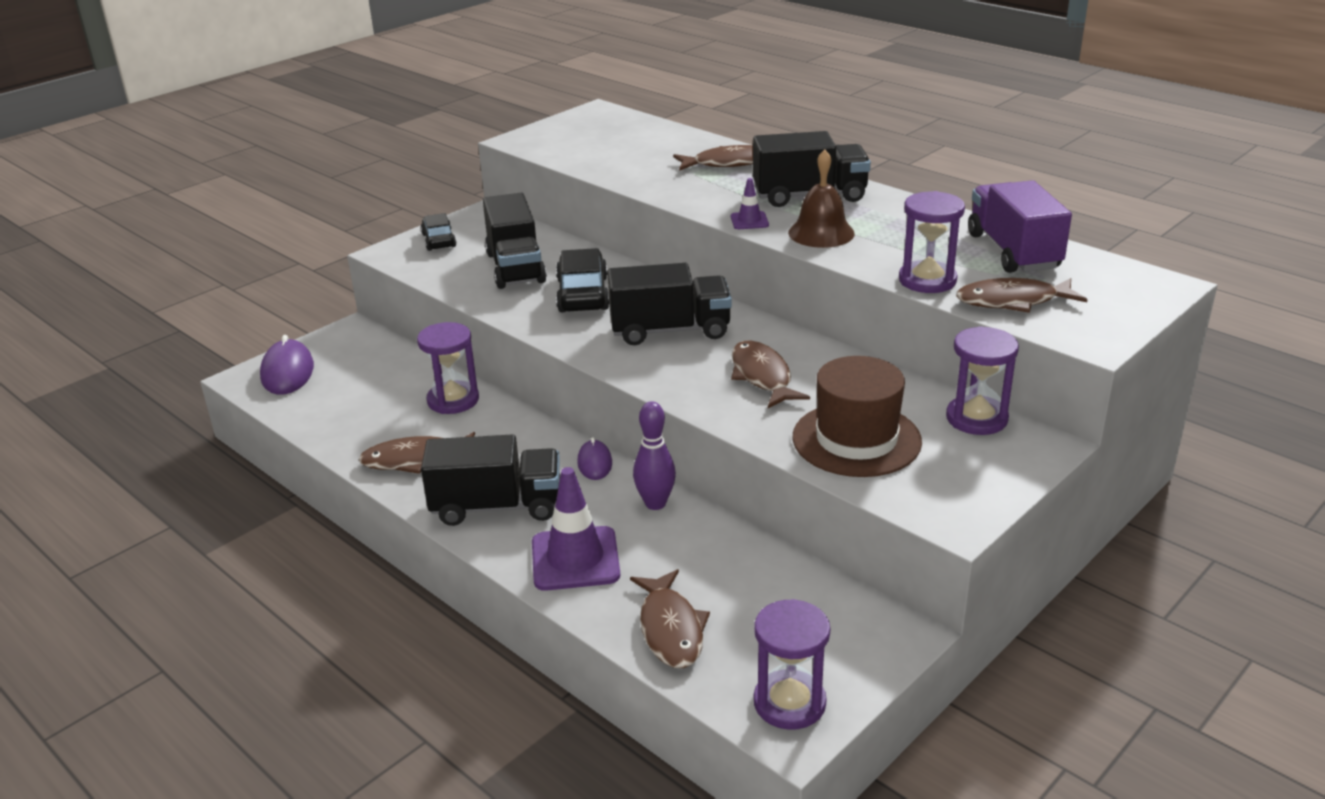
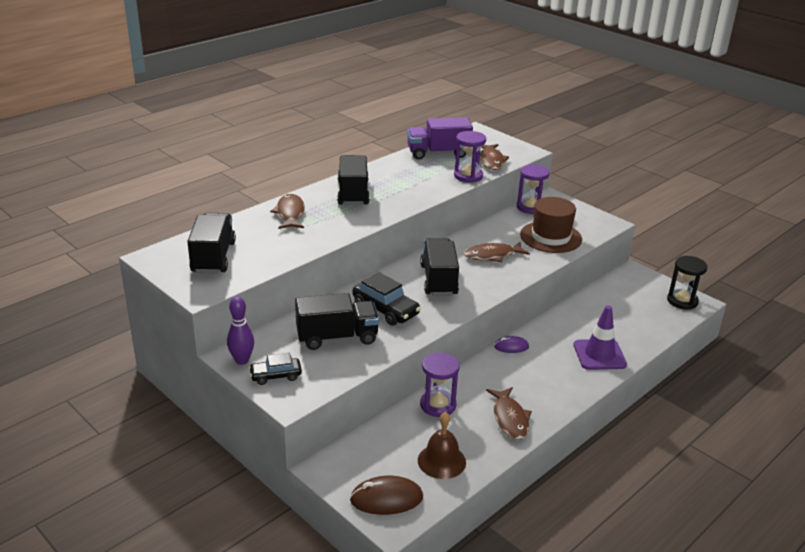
camera: 90 degrees left, 0 degrees up
(287, 372) = (386, 499): purple mouse -> brown mouse
(497, 506) = (556, 383): black truck -> black truck (213, 257)
(582, 294) = (385, 309): black car -> black car turned 135 degrees counterclockwise
(655, 503) = (548, 327): purple bowling pin -> purple bowling pin (242, 360)
(670, 629) = (645, 328): brown fish -> none
(749, 221) = (385, 213): purple traffic cone -> none
(789, 703) = (682, 301): purple hourglass -> black hourglass
(821, 233) = (406, 195): brown bell -> brown bell (441, 461)

